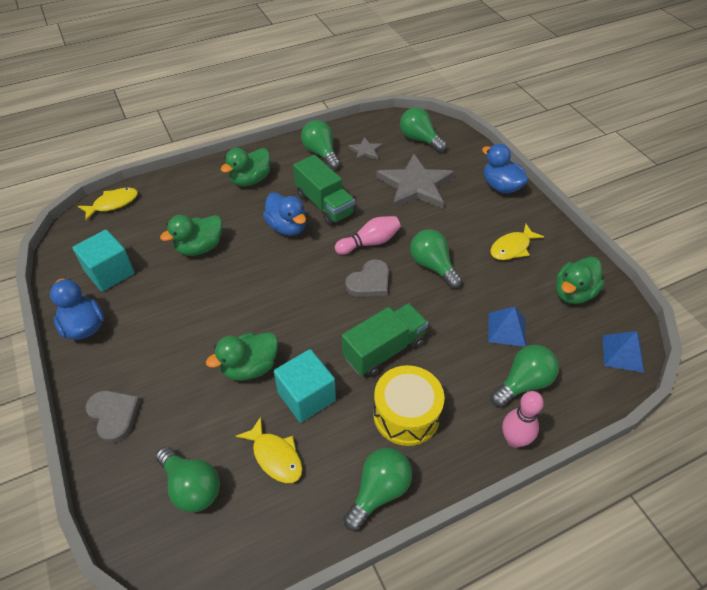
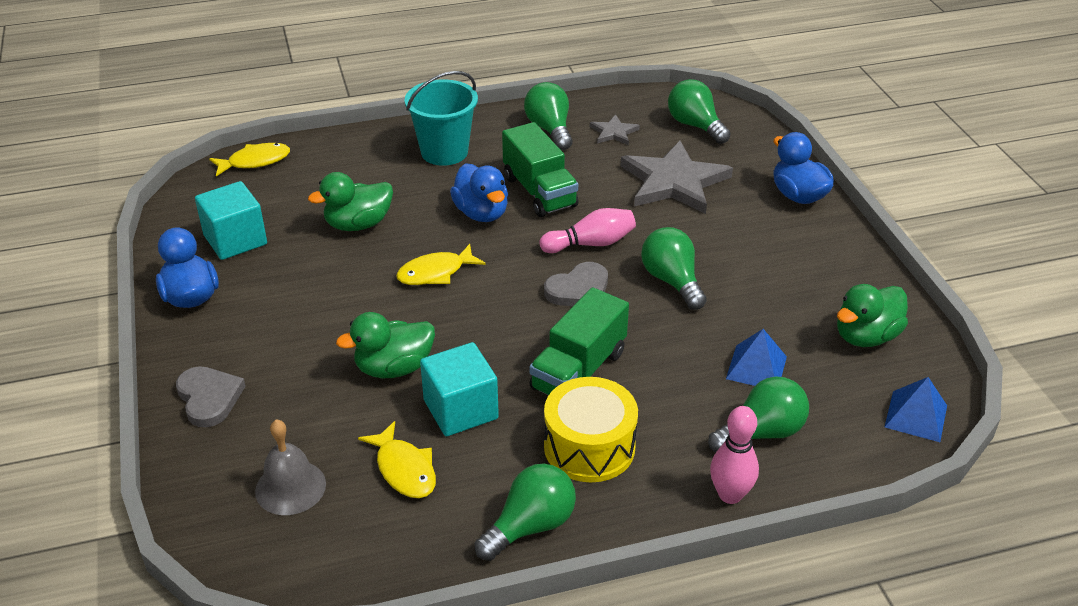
camera: 10 degrees right, 10 degrees down
(192, 487) = (290, 487): green light bulb -> grey bell
(250, 180) = (444, 152): green duck -> turquoise bucket
(384, 350) = (578, 370): green truck -> green truck turned 150 degrees clockwise
(512, 248) = (792, 272): yellow fish -> yellow fish (435, 273)

